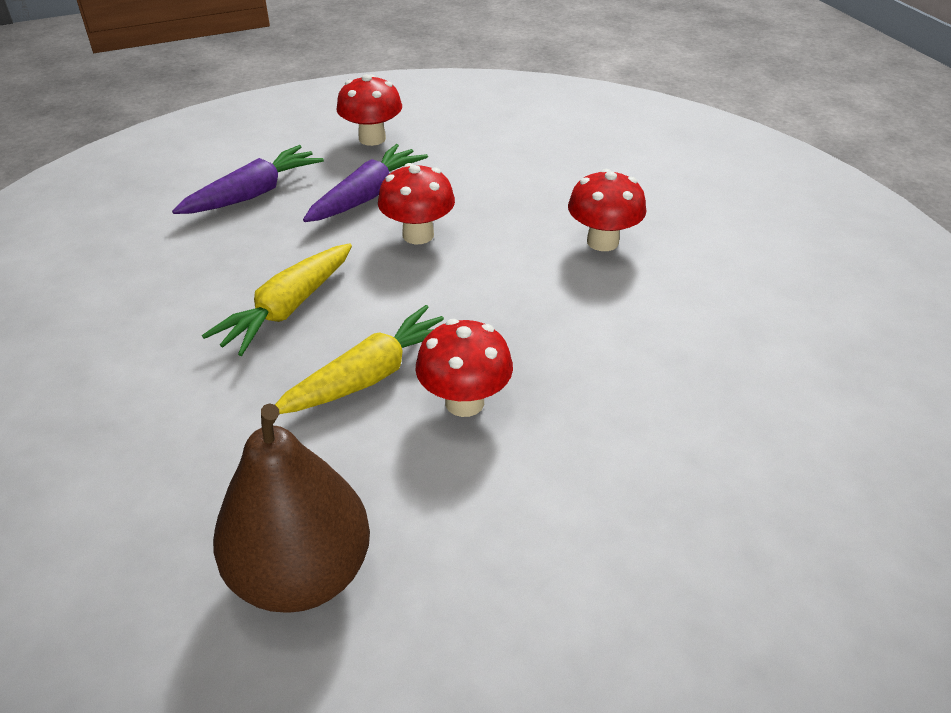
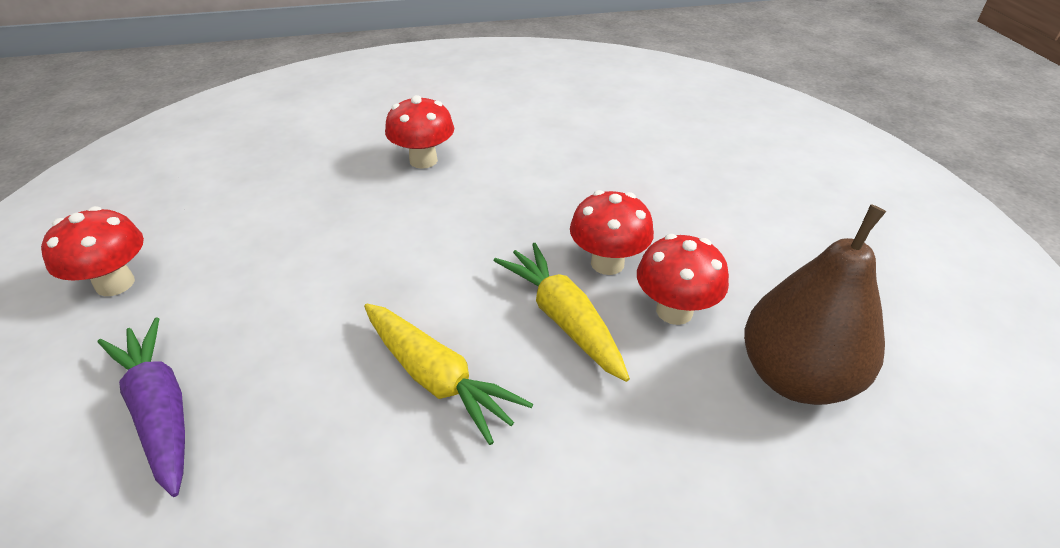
camera: 80 degrees left, 0 degrees up
(367, 196) = (247, 297): purple carrot -> none
(418, 235) = (351, 265): red mushroom -> red mushroom (674, 311)

